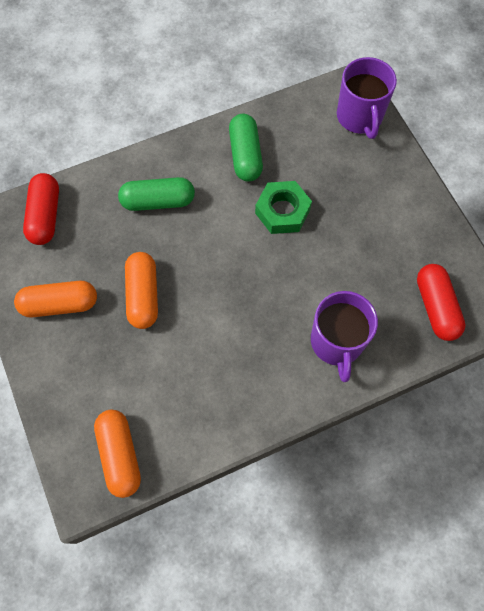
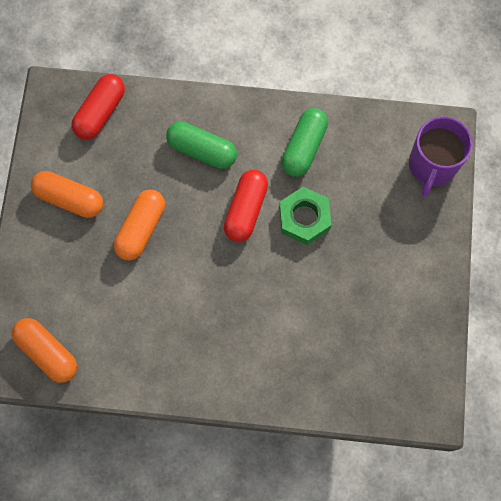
camera: 30 degrees right, 5 degrees up
(120, 455) = (47, 352): orange capsule -> orange capsule turned 60 degrees counterclockwise
(337, 342) = (277, 361): purple mug -> none
(436, 307) = (383, 379): red capsule -> red capsule (246, 210)

